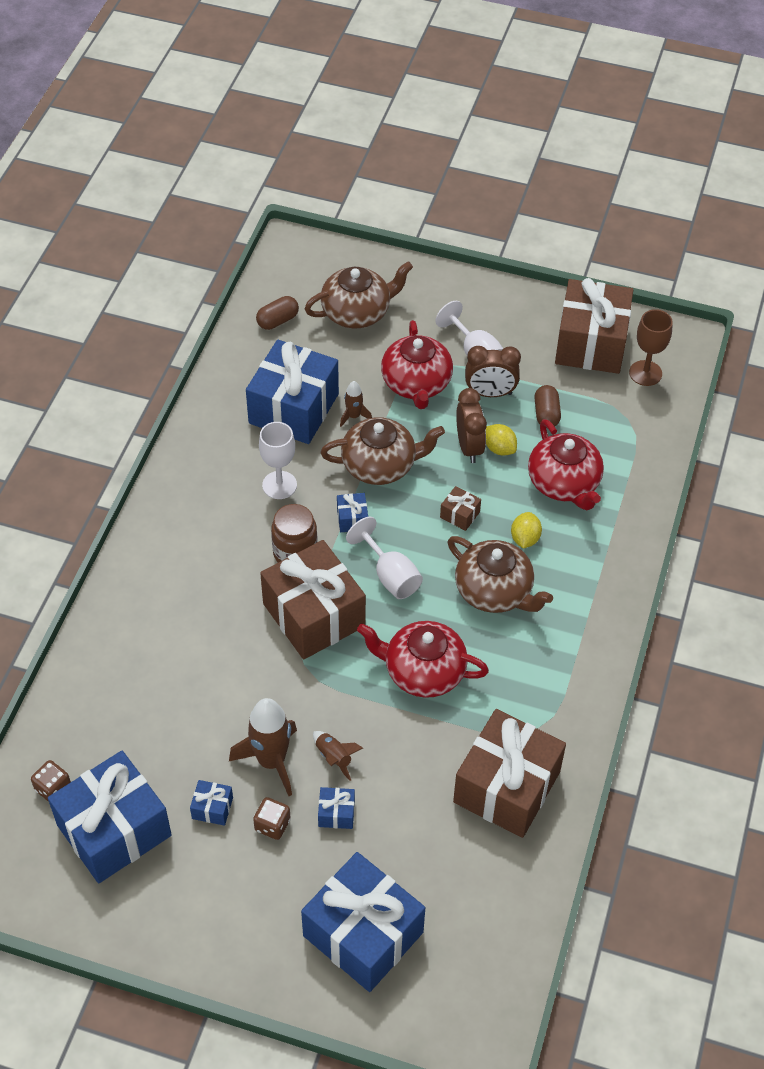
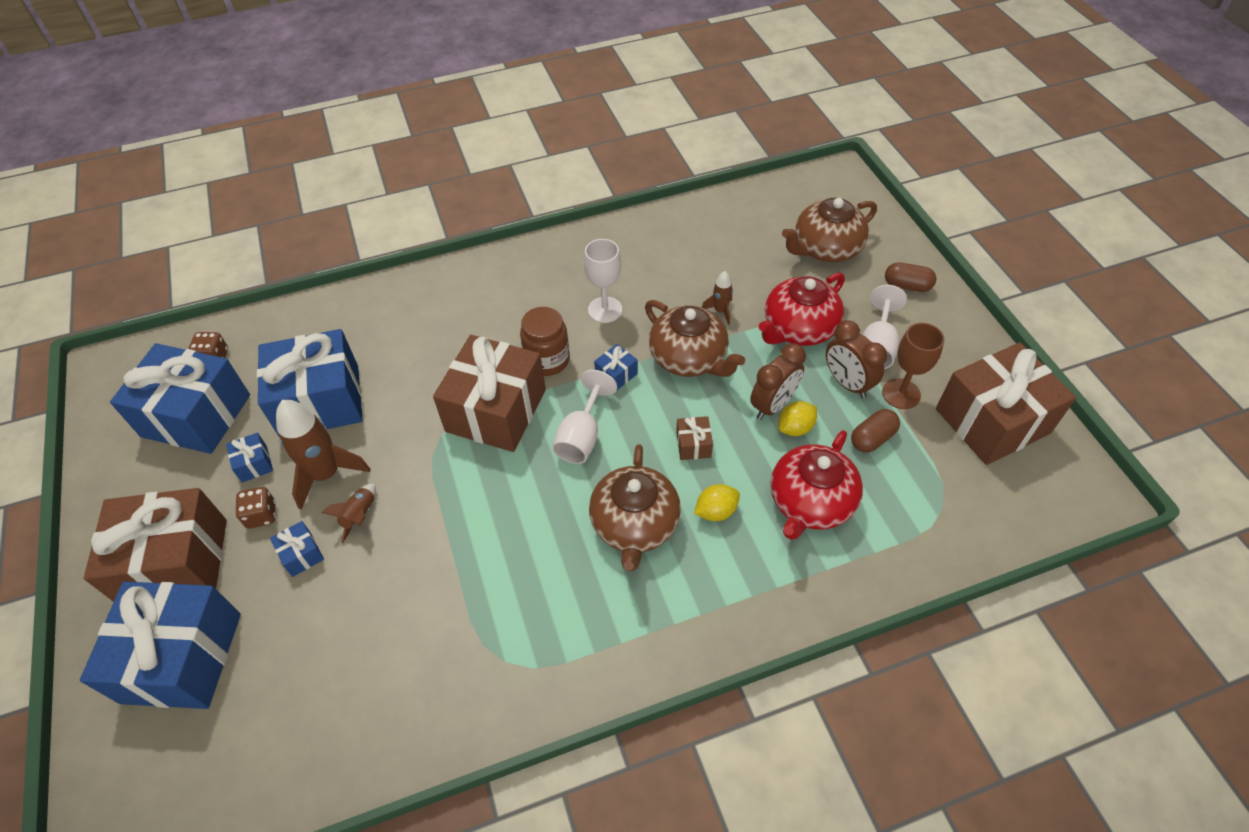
camera: 55 degrees right, 0 degrees up
(278, 320) = (761, 211): brown capsule -> brown capsule (907, 286)
(293, 408) = (688, 272): blue gift -> blue gift (320, 401)
(357, 312) = (825, 249): brown teapot -> brown teapot turned 120 degrees clockwise
(423, 671) = (500, 525): red teapot -> none
(499, 448) = (795, 428): yellow lemon -> yellow lemon turned 45 degrees clockwise
(507, 787) = (419, 678): brown gift -> brown gift (175, 562)
(645, 373) = (1013, 487): brown goblet -> brown goblet (901, 394)

